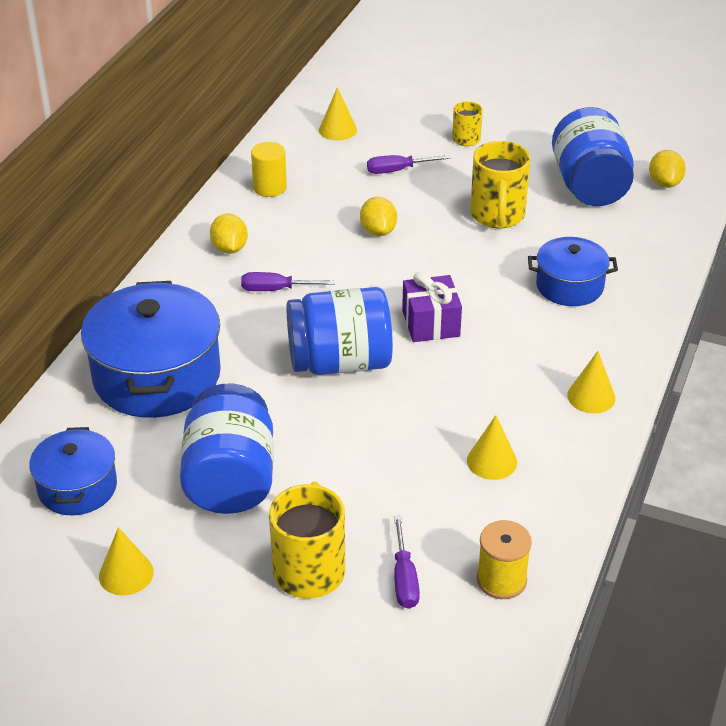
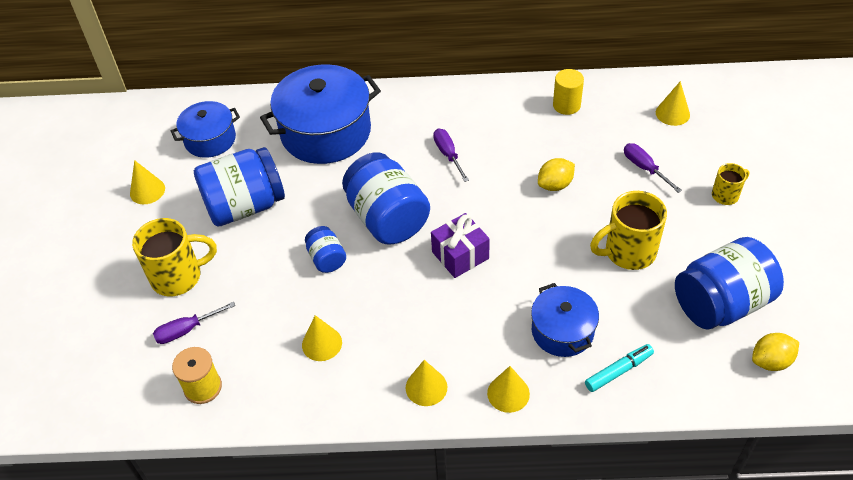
camera: 70 degrees right, 10 degrees up
(229, 248) = (479, 113): yellow lemon -> none
(368, 426) = (327, 259): none -> blue jar
(625, 343) = (508, 393): none -> yellow cone
(633, 268) = (618, 371): none -> turquoise marker

